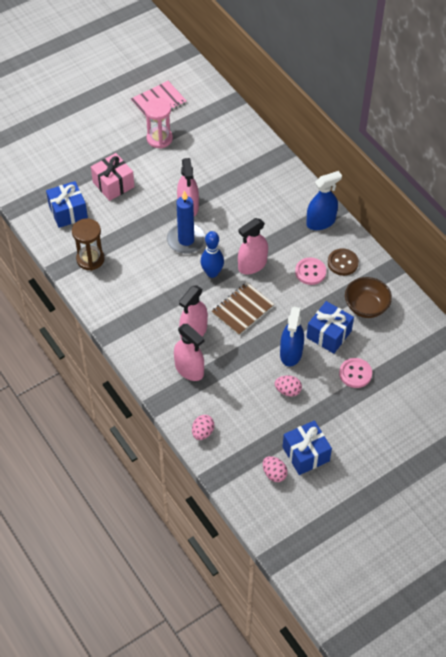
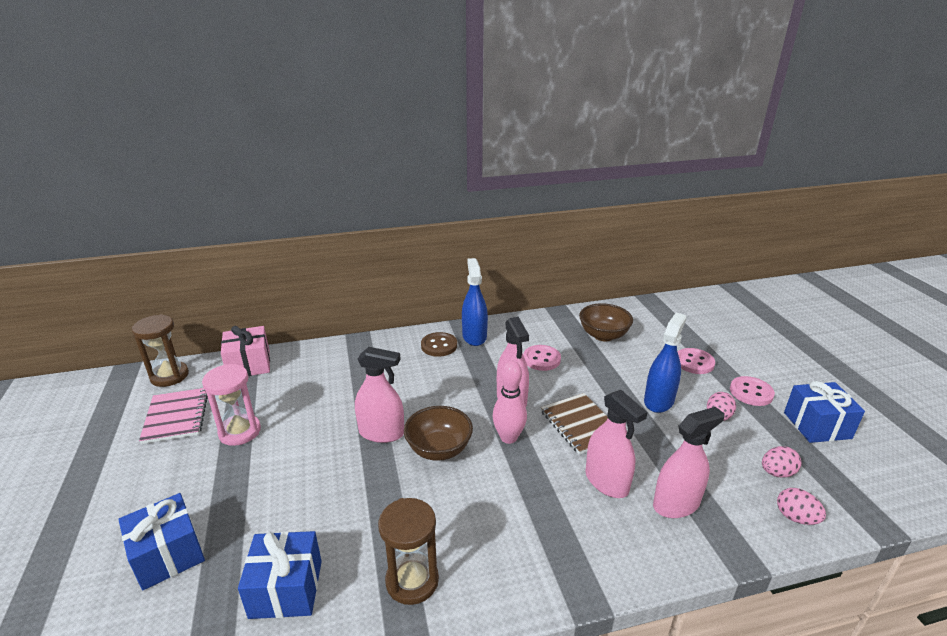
camera: 70 degrees left, 25 degrees down
(113, 184) = (278, 506): pink gift -> pink gift (249, 364)
(186, 240) = (439, 449): blue candle -> brown bowl
(192, 76) = (169, 376): none -> brown hourglass
(212, 273) = (508, 437): blue bowling pin -> pink bowling pin
(274, 474) = (856, 460): pink egg -> pink egg (777, 473)
(291, 353) = (658, 401): blue spray bottle -> blue spray bottle turned 90 degrees counterclockwise
(329, 334) = (635, 367): blue gift -> blue gift (168, 554)
(330, 413) = (751, 392): none -> pink button
(342, 263) = (538, 336): brown button -> brown button (439, 346)

